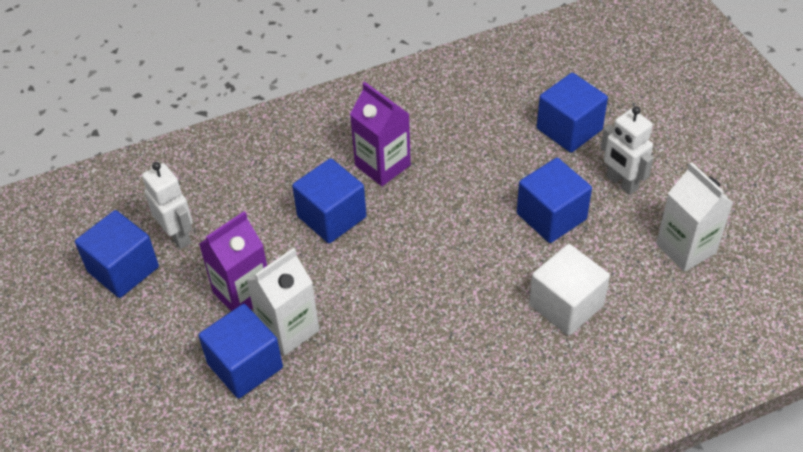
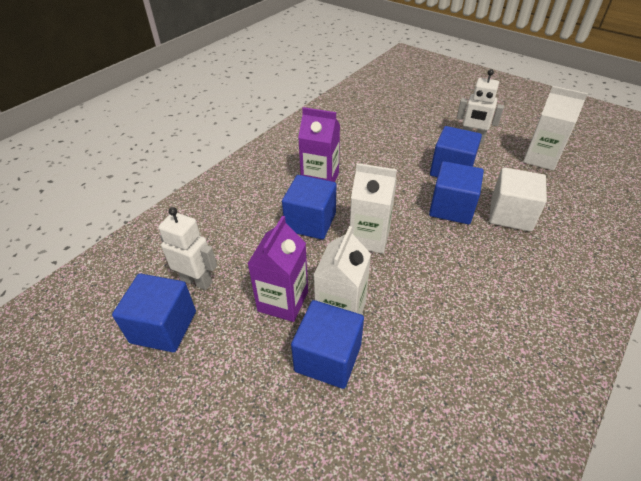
camera: 30 degrees left, 5 degrees down
(379, 263) = (369, 238): none -> white carton
(569, 129) = (416, 124): blue cube -> blue cube (451, 208)

